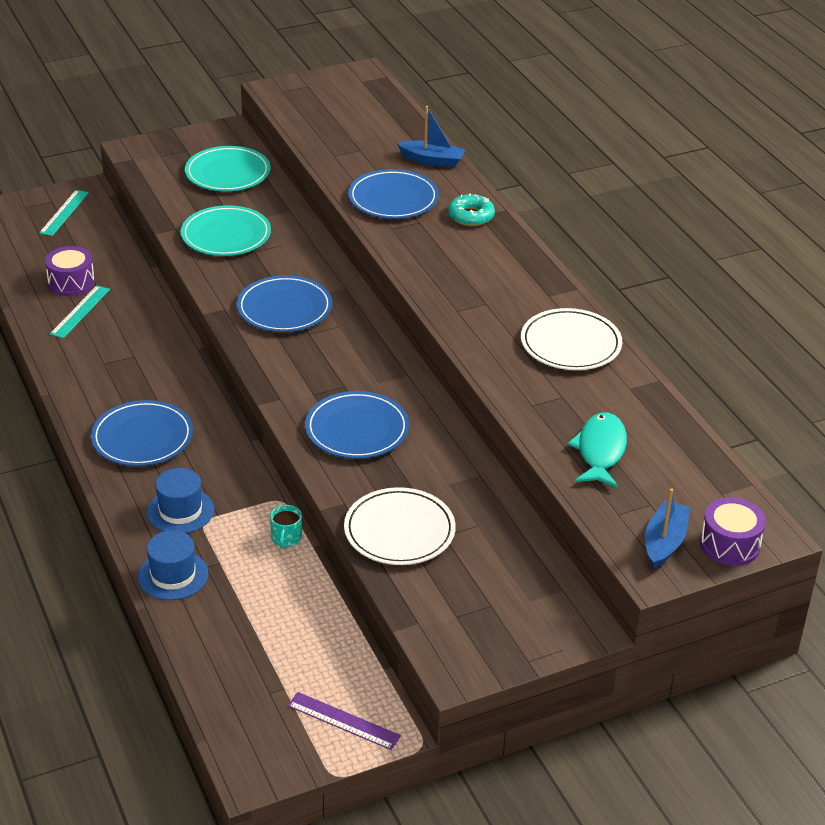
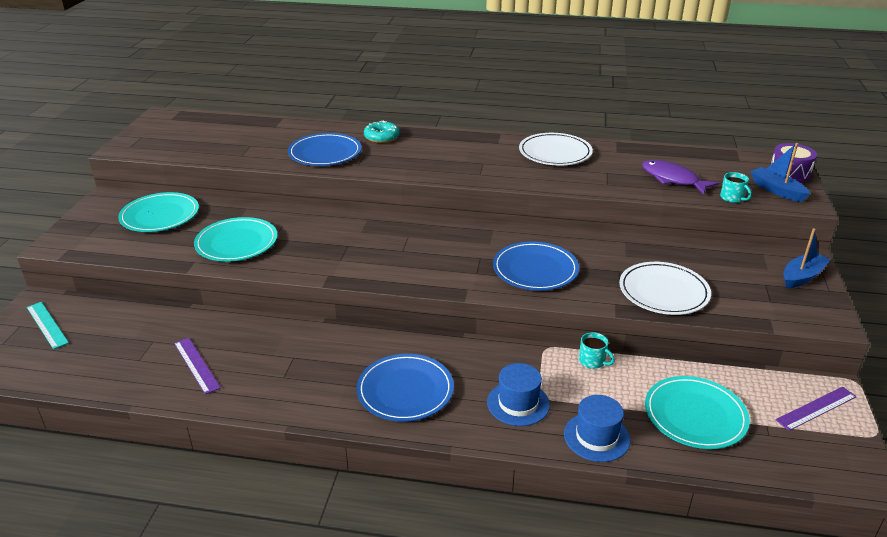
camera: 55 degrees left, 5 degrees down
(71, 282) = (149, 355): purple drum -> none
(80, 311) = (196, 365): turquoise ruler -> purple ruler
(257, 633) = (695, 415): none -> turquoise plate
(284, 308) = (360, 250): blue plate -> none
(432, 160) = (301, 128): blue boat -> blue boat (802, 277)
(600, 451) = (672, 179): turquoise fish -> purple fish
(601, 509) = (732, 198): none -> turquoise mug

